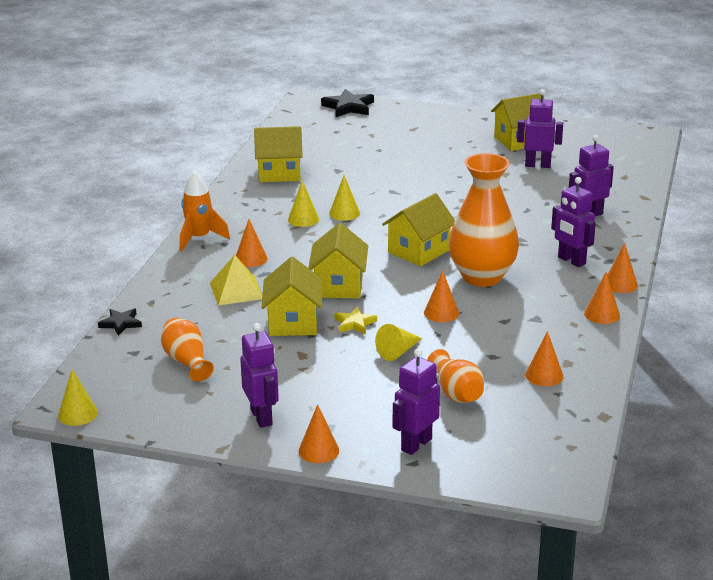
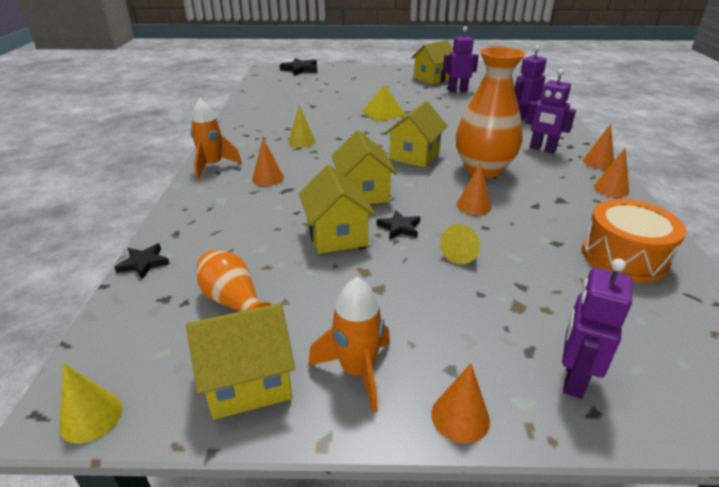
camera: 15 degrees left, 5 degrees up
(236, 290) = (264, 209): yellow pyramid -> yellow pyramid (383, 113)
(262, 417) = (357, 371): purple robot -> orange rocket
(279, 173) = (266, 111): yellow house -> yellow house (248, 381)
(344, 213) = (334, 134): yellow cone -> none
(354, 323) = (399, 227): yellow star -> black star
(456, 393) = (558, 292): orange vase -> none
(544, 375) = (624, 257): orange cone -> orange drum

